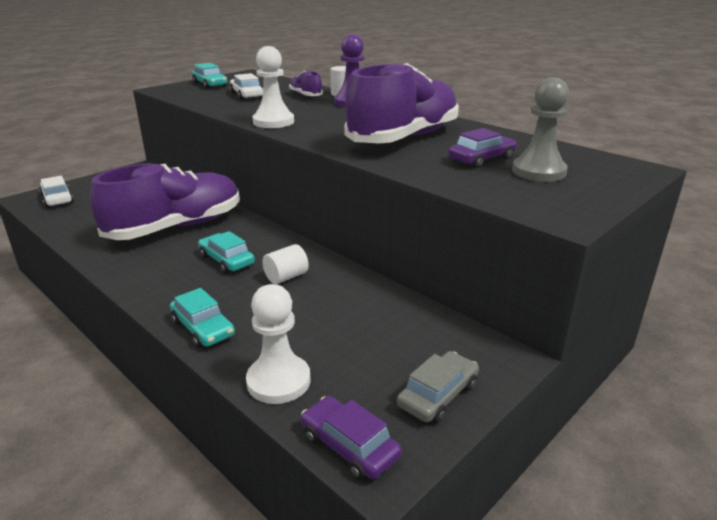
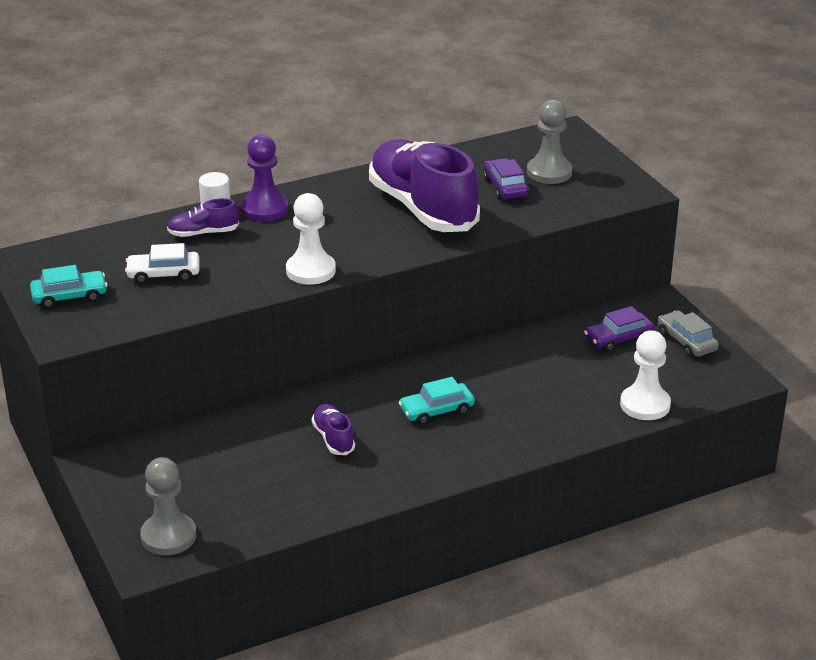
camera: 70 degrees left, 5 degrees up
(57, 199) = (168, 536): white car -> grey pawn
(176, 227) = (333, 438): purple shoe -> purple shoe, size x0.43
(203, 328) = (557, 434): turquoise car -> none
(286, 277) = (491, 379): white cylinder -> none
(349, 446) = (721, 386): purple car -> purple car (618, 338)

